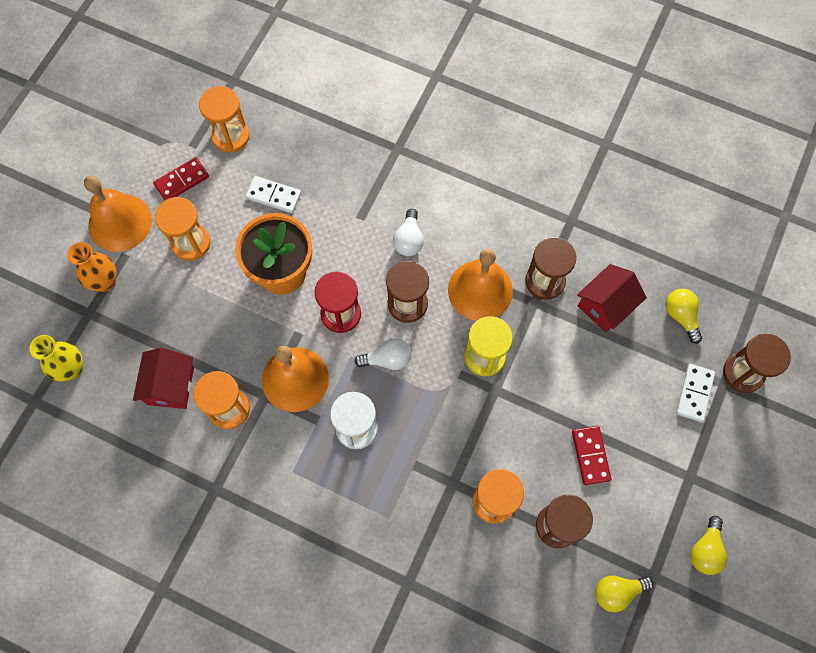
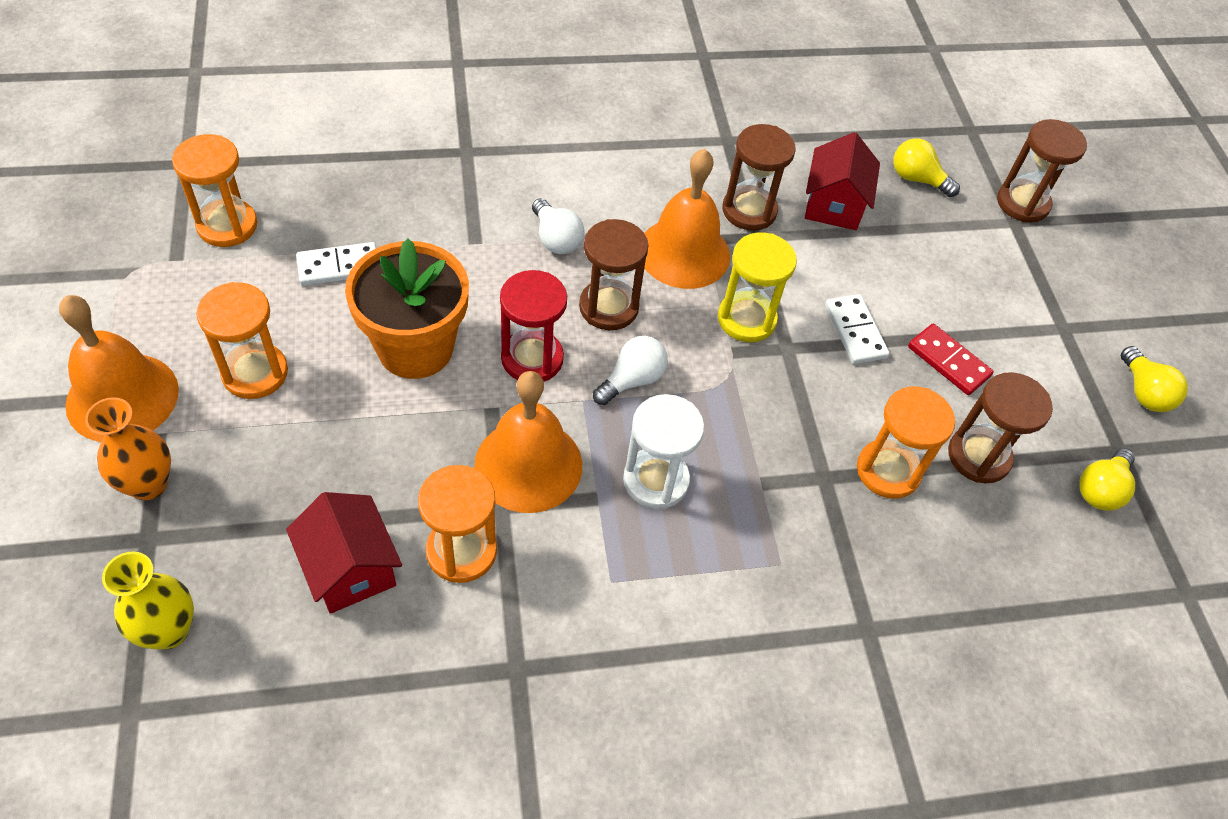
camera: 40 degrees left, 15 degrees down
(182, 181) = (188, 305): red domino -> none
(694, 393) = (995, 245): white domino -> white domino (855, 331)

